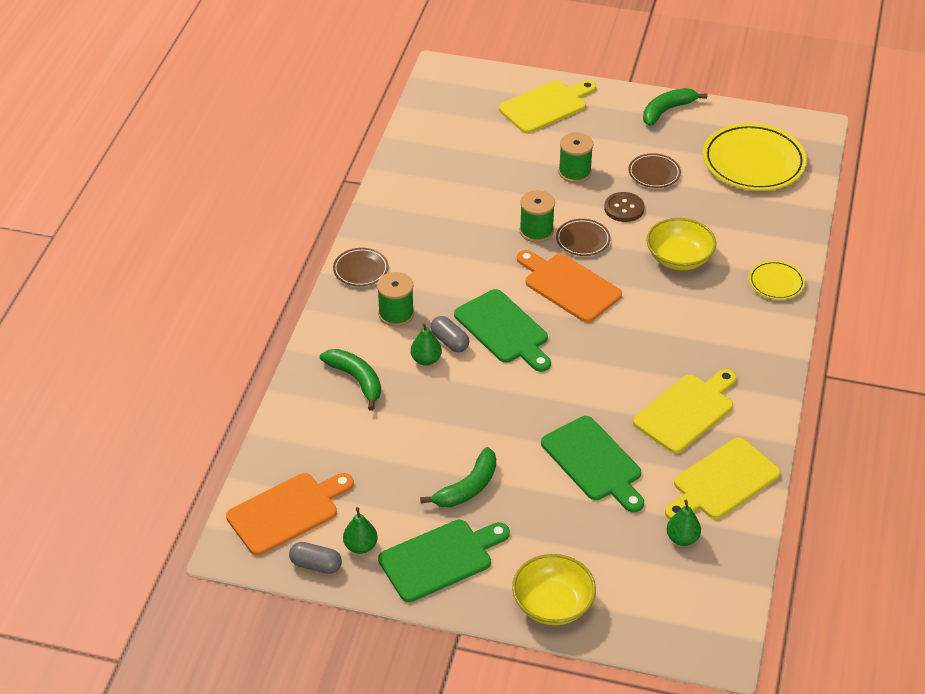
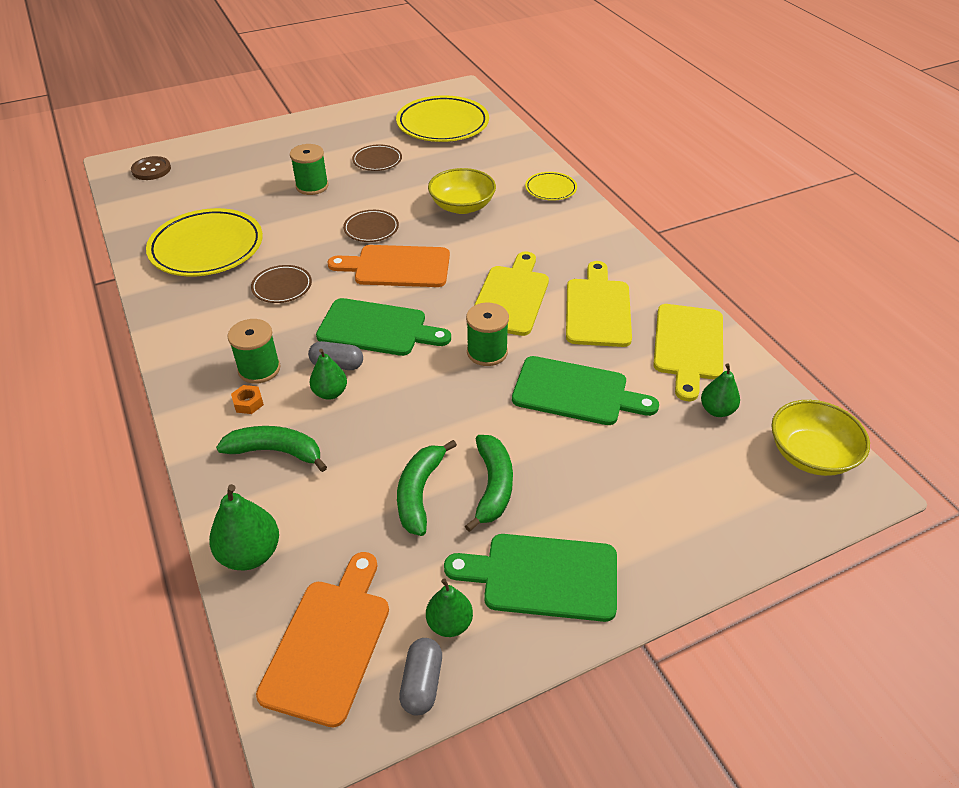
camera: 40 degrees left, 0 degrees up
(288, 434) = (250, 554): none -> green pear
(316, 565) = (422, 683): grey capsule -> grey capsule turned 60 degrees counterclockwise
(360, 270) = (184, 349): brown plate -> brown plate (282, 287)
(368, 335) = (248, 403): none -> orange nut
(440, 558) = (543, 576): green cutting board -> green cutting board turned 105 degrees counterclockwise
(444, 190) = (207, 248): none -> yellow plate
(536, 231) = (324, 240): green spool -> green spool (487, 352)
(546, 106) = (238, 153): yellow cutting board -> yellow cutting board (511, 297)
(553, 604) = (691, 545): yellow bowl -> yellow bowl (810, 454)
(624, 208) = (380, 193): brown button -> brown button (151, 170)
(667, 110) = (341, 119): green banana -> green banana (419, 493)

